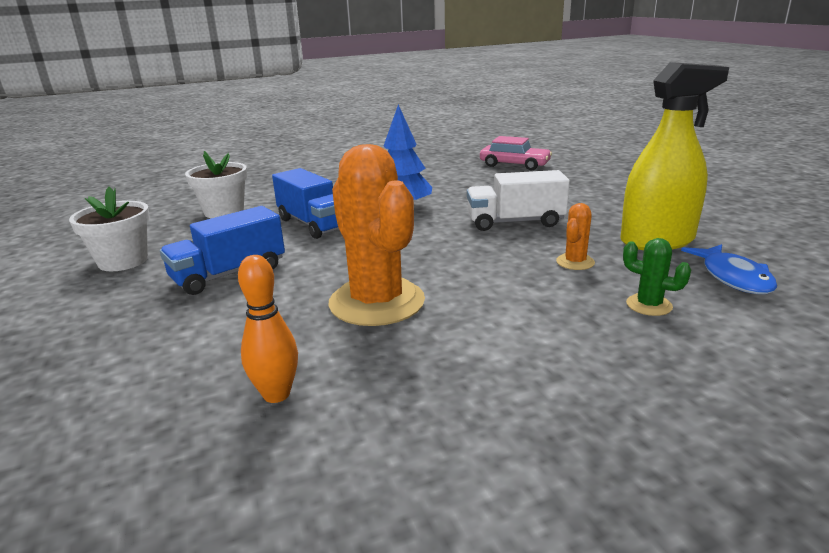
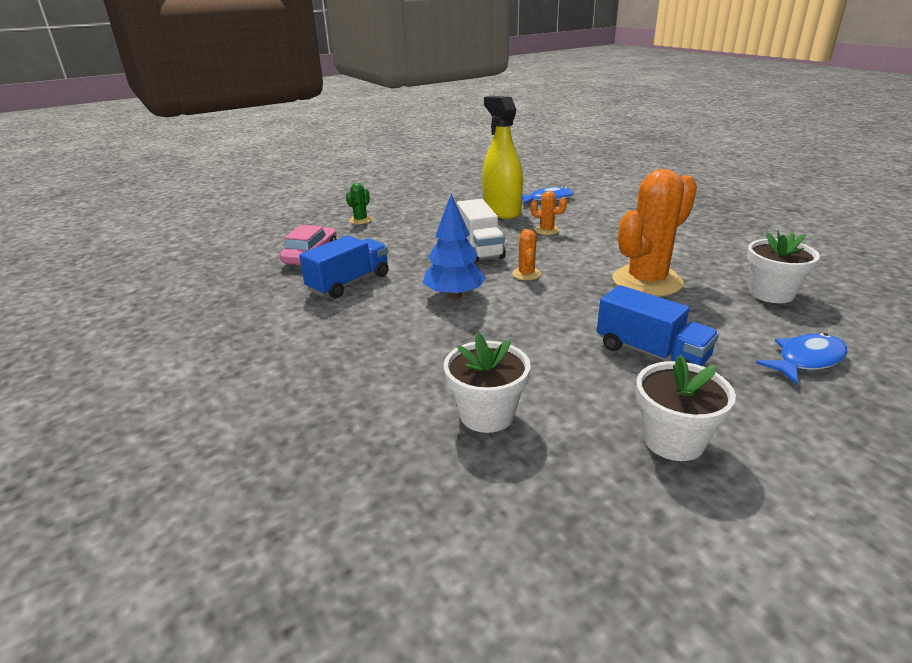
camera: 100 degrees left, 5 degrees up
(121, 357) = (806, 360): none -> blue fish
(276, 394) = (771, 293): orange bowling pin -> white flower pot
(313, 224) = (511, 336): blue truck -> blue truck (349, 283)
(434, 239) = (526, 274): none -> orange cactus
(649, 305) = (593, 216): green cactus -> green cactus (360, 220)

